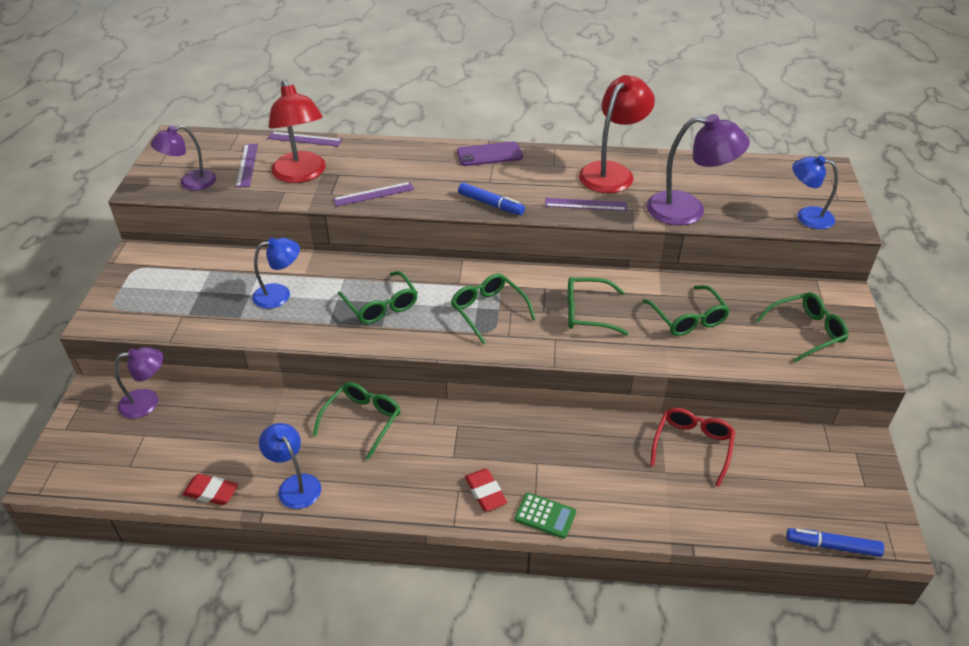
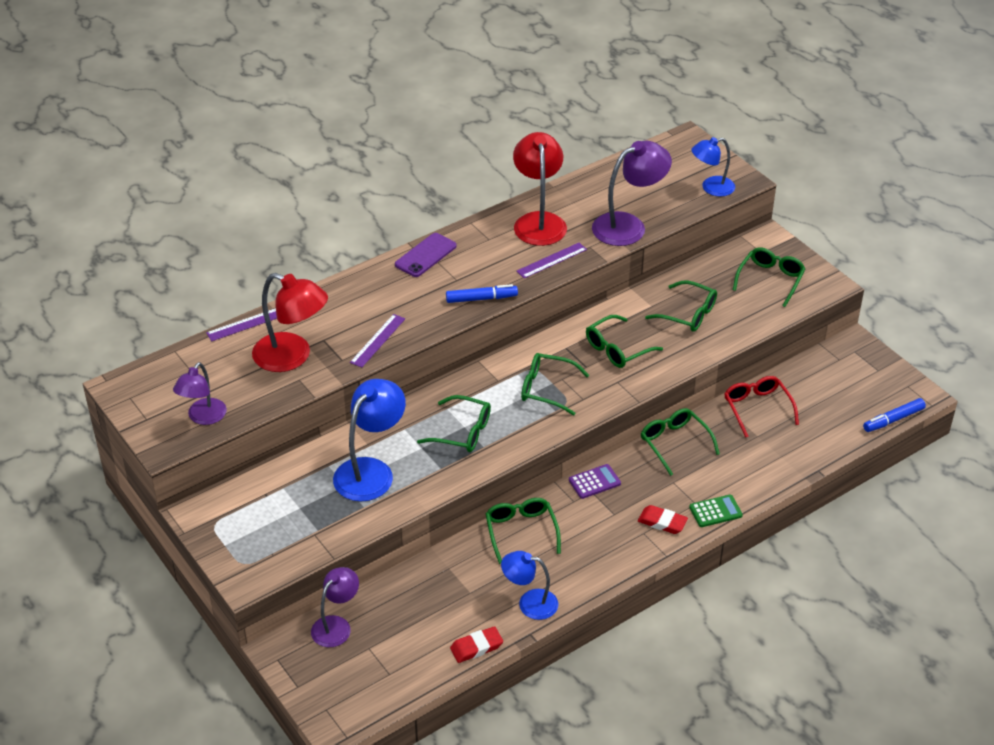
camera: 40 degrees left, 0 degrees up
(247, 165) = (230, 375): purple ruler -> none
(280, 294) = (371, 471): blue lamp -> blue lamp, size x1.57
(469, 418) = (594, 482): none -> purple calculator
(577, 430) = (674, 443): none -> green glasses

